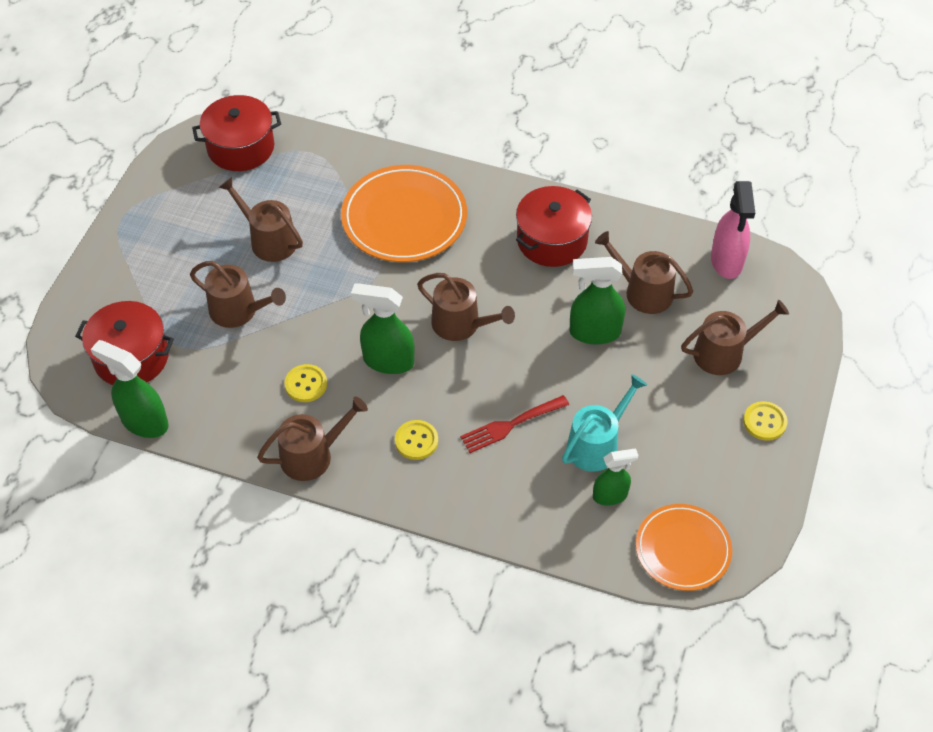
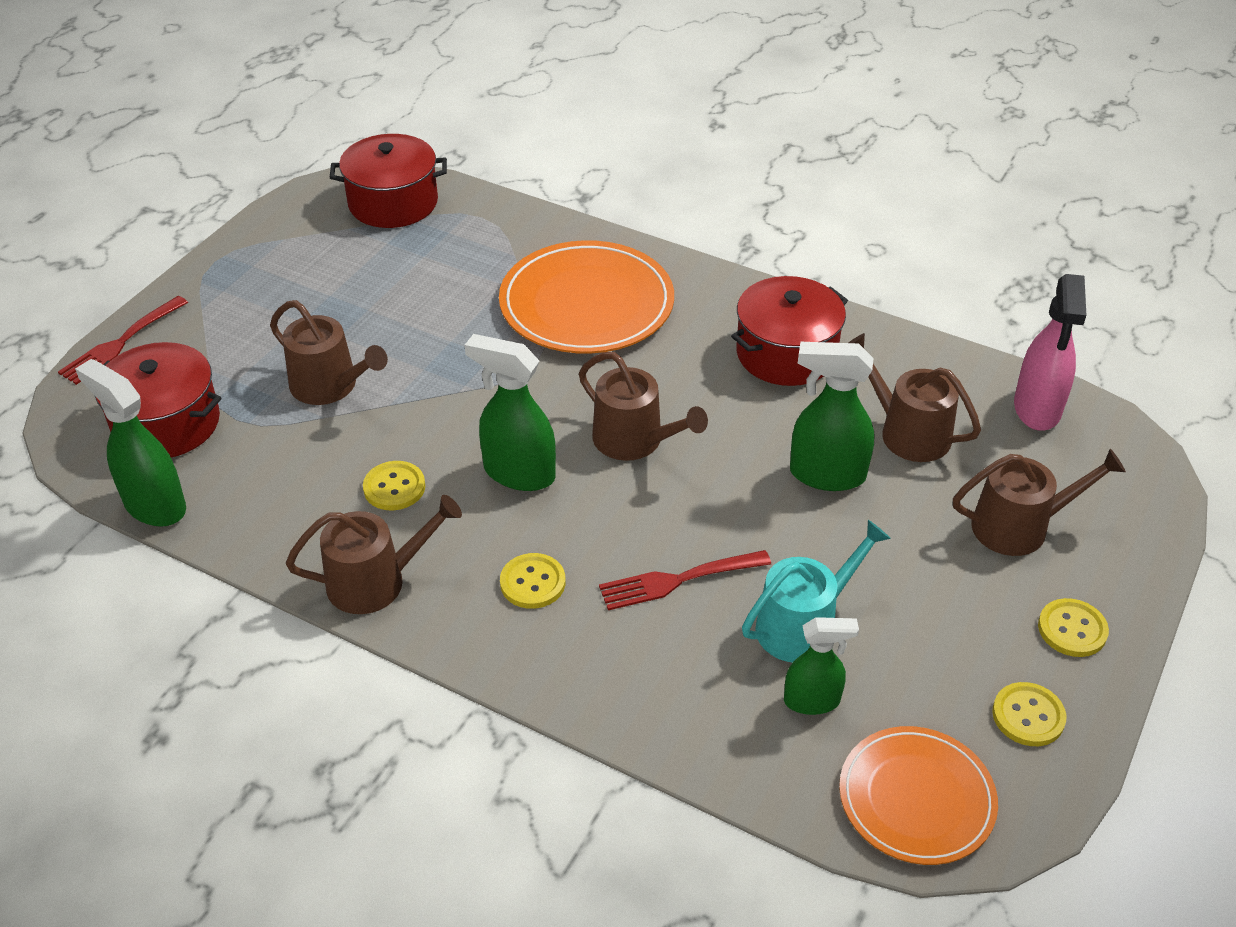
camera: 10 degrees right, 10 degrees down
(75, 296) = (121, 343): none -> red fork
(269, 240) = (397, 309): brown watering can -> none
(743, 485) = (1028, 716): none -> yellow button

